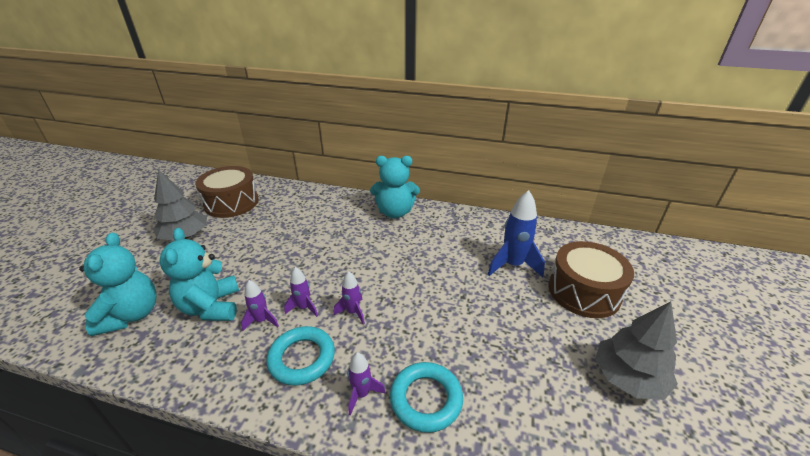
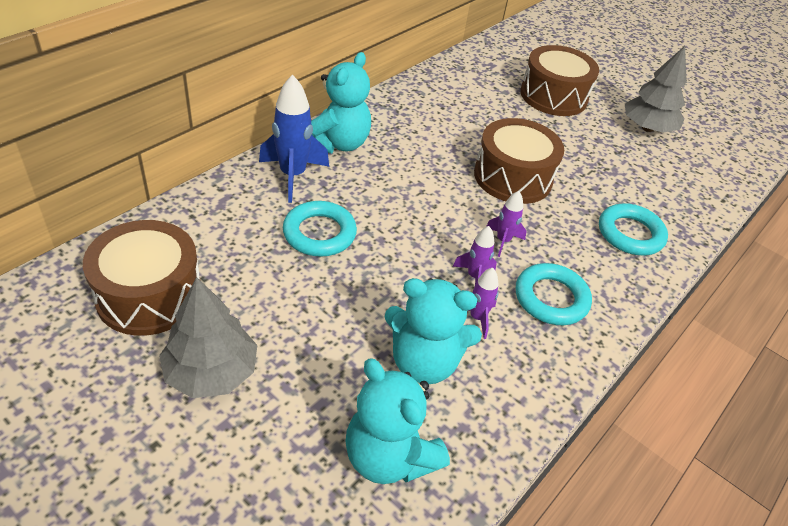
camera: 70 degrees left, 10 degrees up
(131, 315) = (389, 456): turquoise teddy bear -> turquoise teddy bear turned 150 degrees counterclockwise
(306, 233) = (319, 233): none -> turquoise ring
(362, 394) = (611, 270): purple rocket -> none
(436, 297) = (513, 177): none -> brown drum
(512, 265) = (496, 112): blue rocket -> blue rocket (293, 176)

